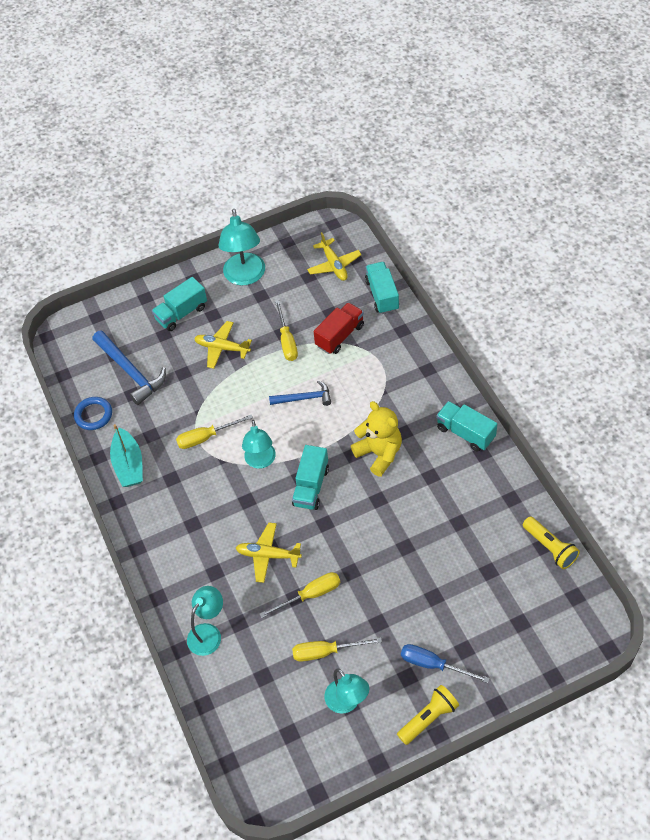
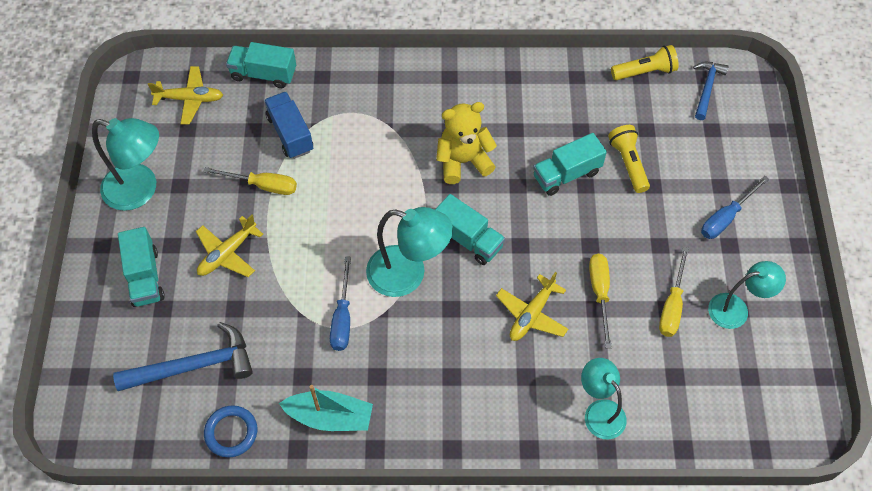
camera: 70 degrees left, 5 degrees up
(206, 437) = (342, 317): yellow screwdriver -> blue screwdriver
(261, 461) = (408, 274): turquoise lamp -> turquoise lamp, size x1.50
(304, 398) = (351, 200): blue hammer -> blue hammer (707, 88)
(340, 336) = (290, 133): red truck -> blue truck
(428, 718) = (780, 246): yellow flashlight -> yellow flashlight (628, 163)
(465, 433) = (482, 79): turquoise truck -> turquoise truck (566, 174)

